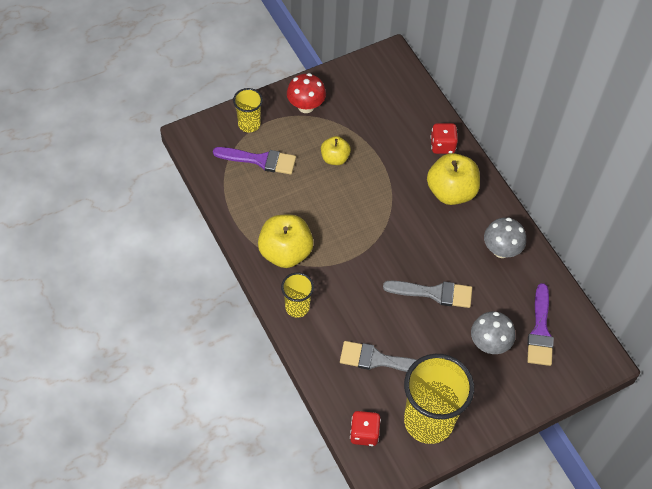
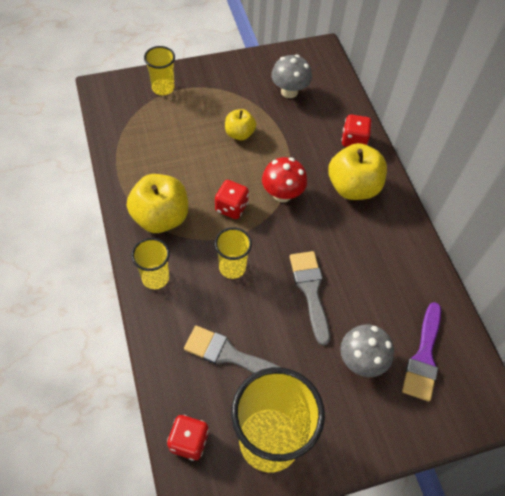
camera: 10 degrees right, 0 degrees up
(260, 160) = (163, 123): purple brush -> none
(306, 106) = (224, 81): red mushroom -> red mushroom (282, 194)
(346, 231) = (231, 207): none -> red dice
(361, 285) = (232, 267): none -> yellow cup
(434, 293) = (310, 290): grey brush -> grey brush turned 120 degrees counterclockwise
(501, 250) = (395, 257): grey mushroom -> grey mushroom (289, 91)

